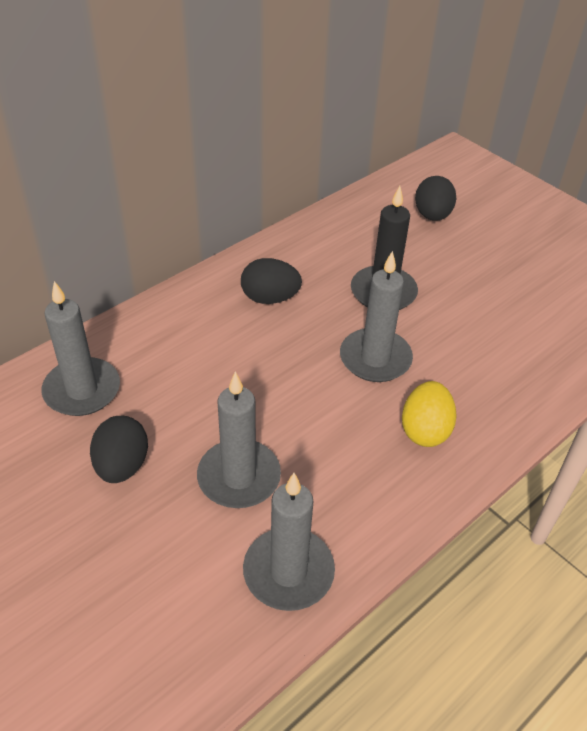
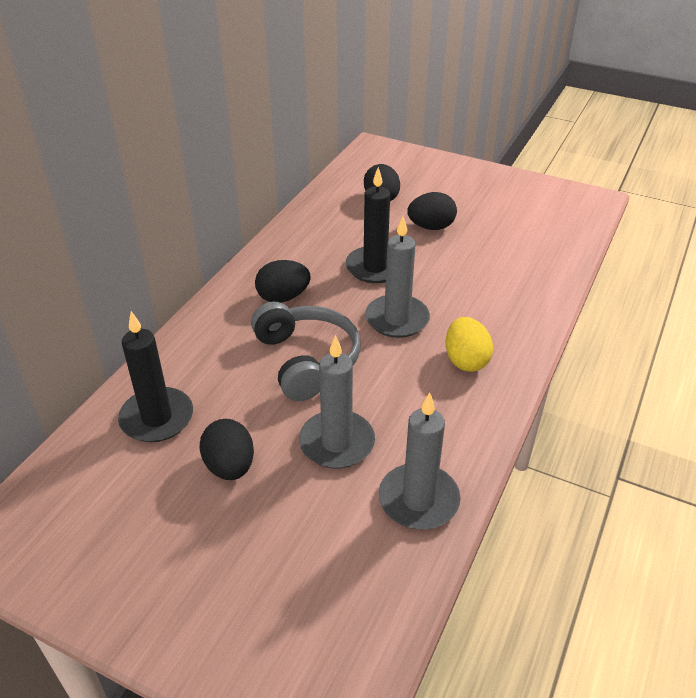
camera: 20 degrees left, 5 degrees down
(82, 390) = (157, 418): grey candle -> black candle
(257, 375) = (306, 360): none -> grey headphones
(470, 262) = (431, 227): none -> black egg

